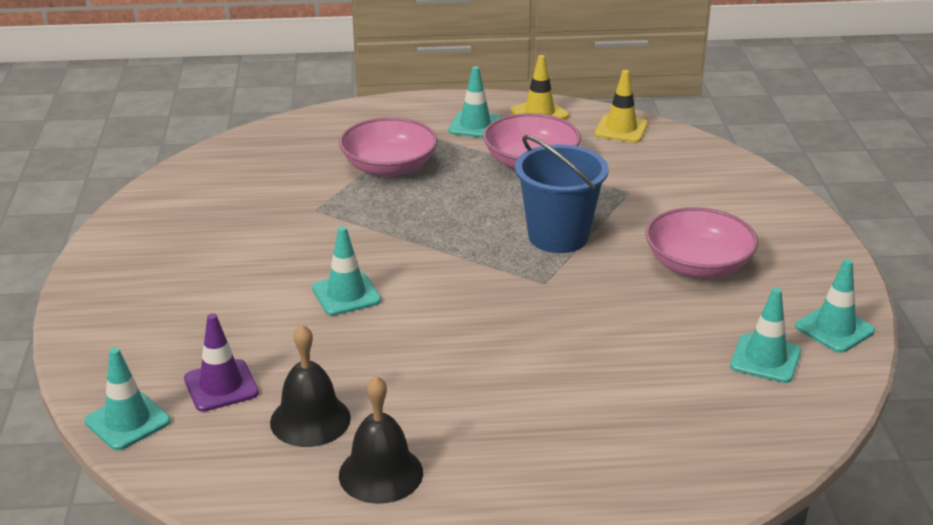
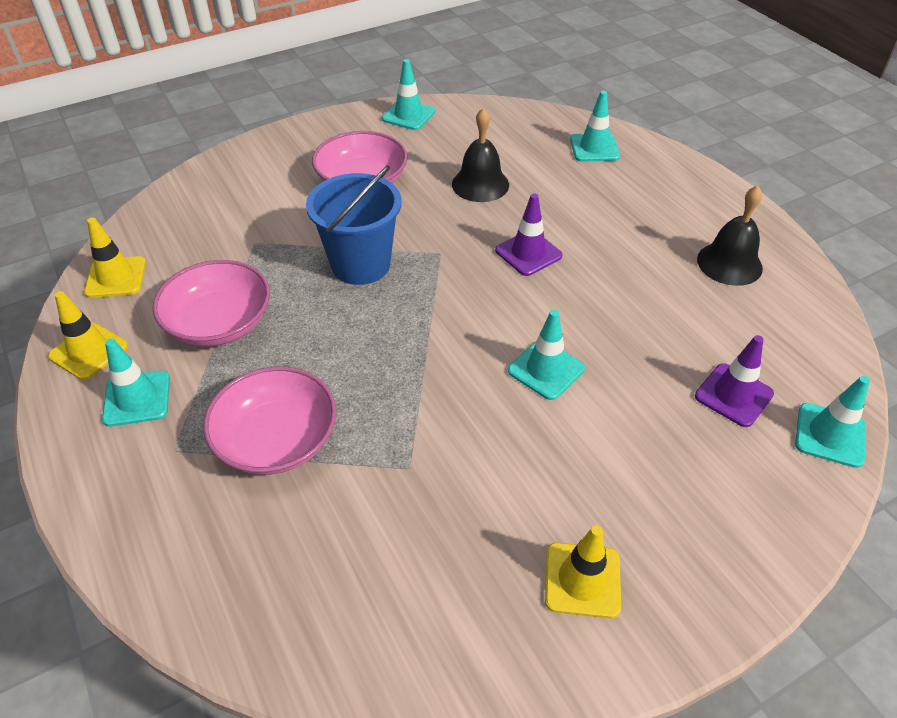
camera: 115 degrees left, 15 degrees up
(161, 250) = (582, 580): none -> yellow traffic cone
(310, 420) = (717, 321): black bell -> black bell (480, 184)
(505, 335) = (528, 253): none -> purple traffic cone
(765, 359) = (464, 135): turquoise traffic cone -> turquoise traffic cone (594, 148)

